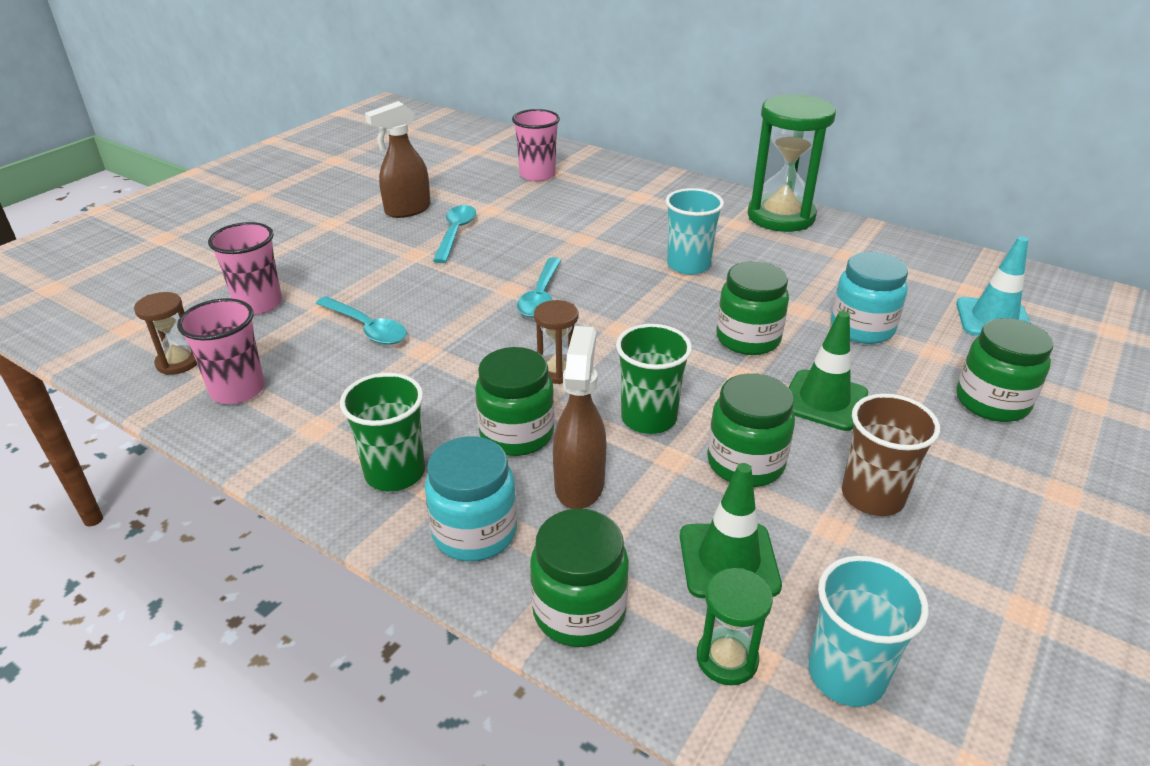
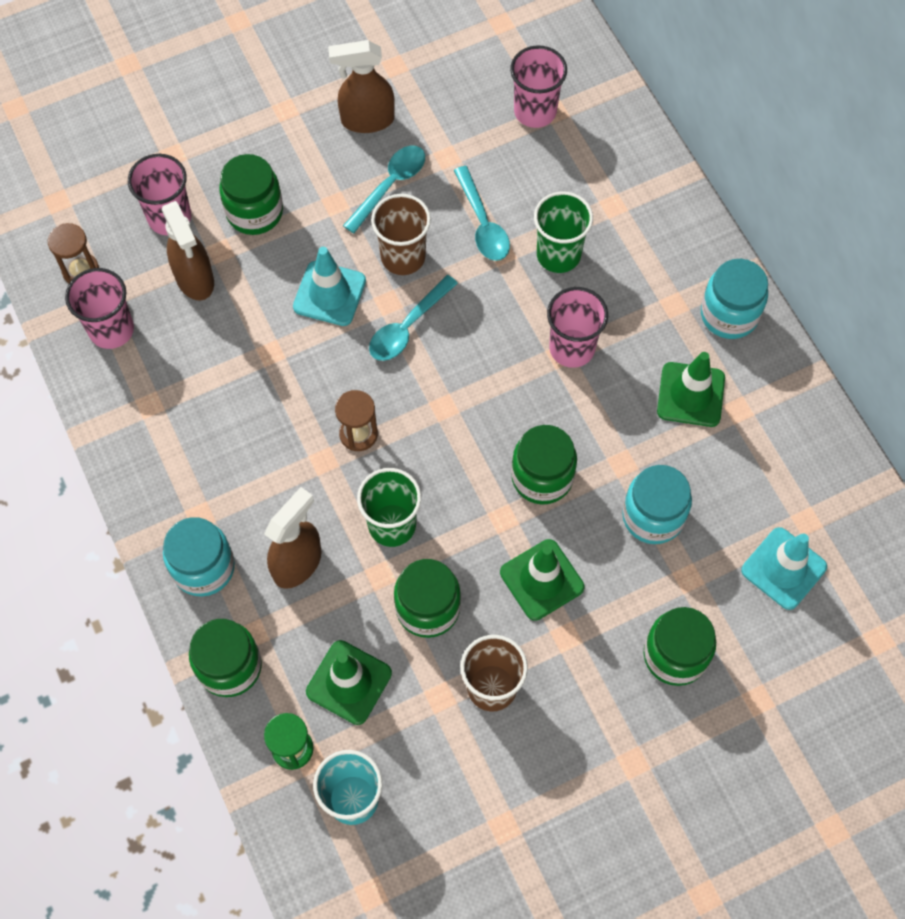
camera: 30 degrees right, 30 degrees up
(310, 331) = (195, 279): none -> brown spray bottle
(367, 328) = (240, 298): turquoise spoon -> turquoise spoon (482, 223)
(395, 473) = (180, 482): green cup -> green cup (558, 254)
(452, 300) = (329, 294): none -> turquoise traffic cone
(500, 263) = (403, 257): none -> brown cup
(516, 434) = (285, 489): green jar -> green jar (254, 212)
(688, 265) = (572, 348): turquoise cup -> pink cup
(781, 217) = (729, 314): green hourglass -> turquoise jar
(804, 259) = (690, 395): none -> green traffic cone

